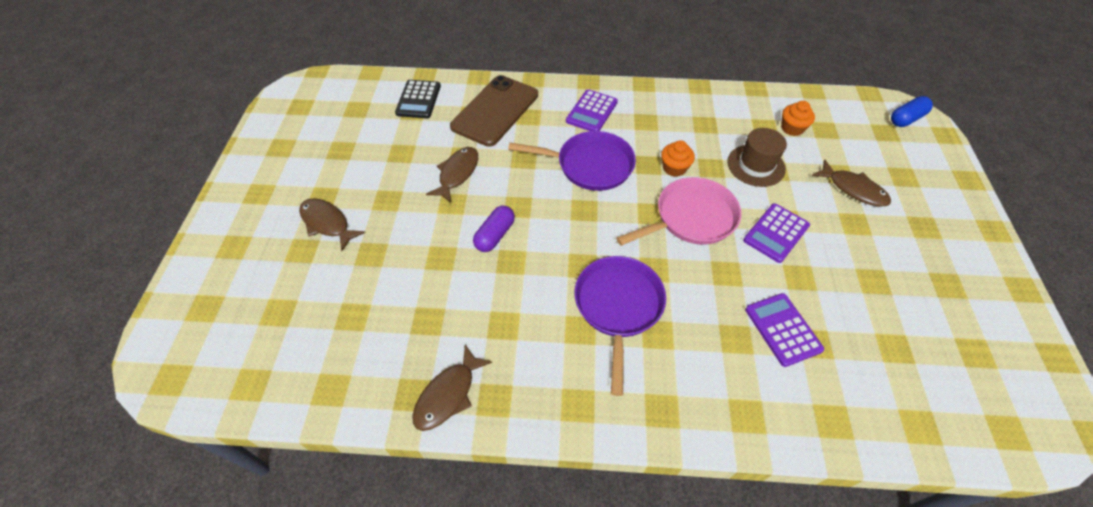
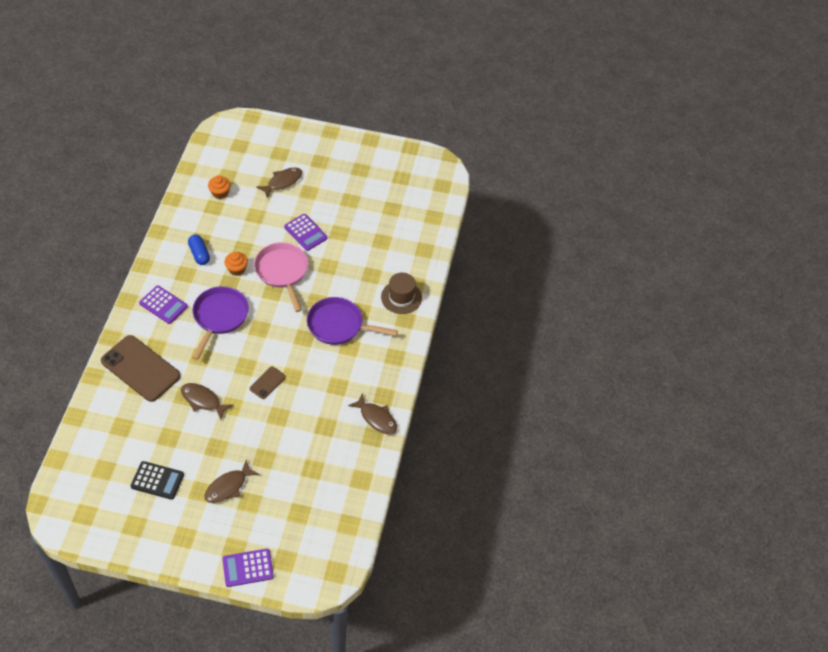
camera: 85 degrees left, 0 degrees up
(418, 99) = (107, 422): black calculator -> black calculator (157, 480)
(495, 235) = (267, 383): purple capsule -> brown phone
(756, 165) = (248, 224): brown hat -> brown hat (401, 297)
(782, 329) = (370, 252): purple calculator -> purple calculator (248, 568)
(906, 119) = (231, 130): blue capsule -> blue capsule (199, 254)

